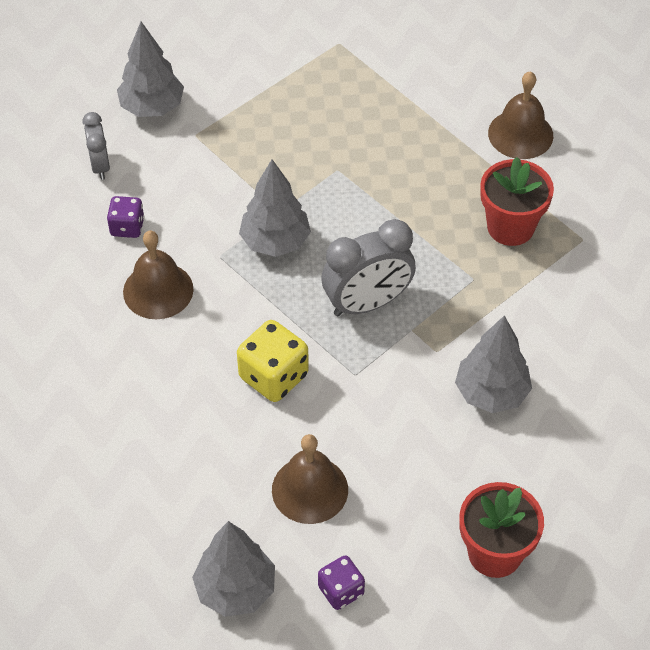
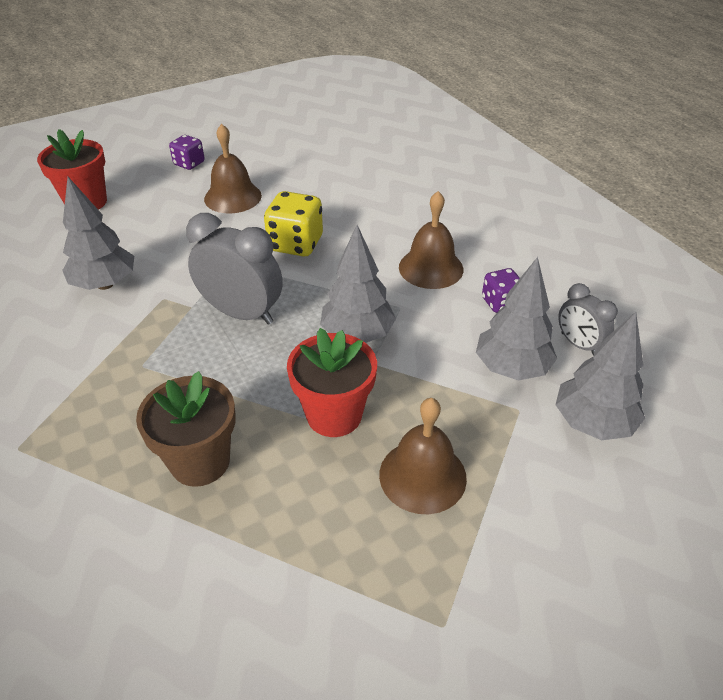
camera: 155 degrees right, 10 degrees down
(235, 589) = (256, 149): grey tree -> grey tree (512, 368)
(367, 303) = (242, 313): grey clock -> grey clock turned 75 degrees clockwise
(447, 180) = (200, 461): none -> brown flower pot
(510, 227) = (109, 432): red flower pot -> red flower pot (334, 415)
(520, 134) = (114, 568): brown bell -> brown bell (422, 476)

